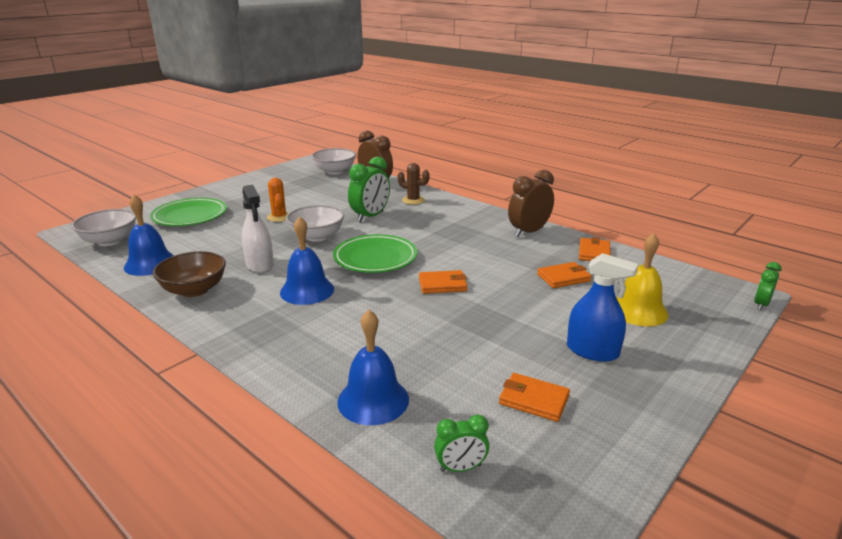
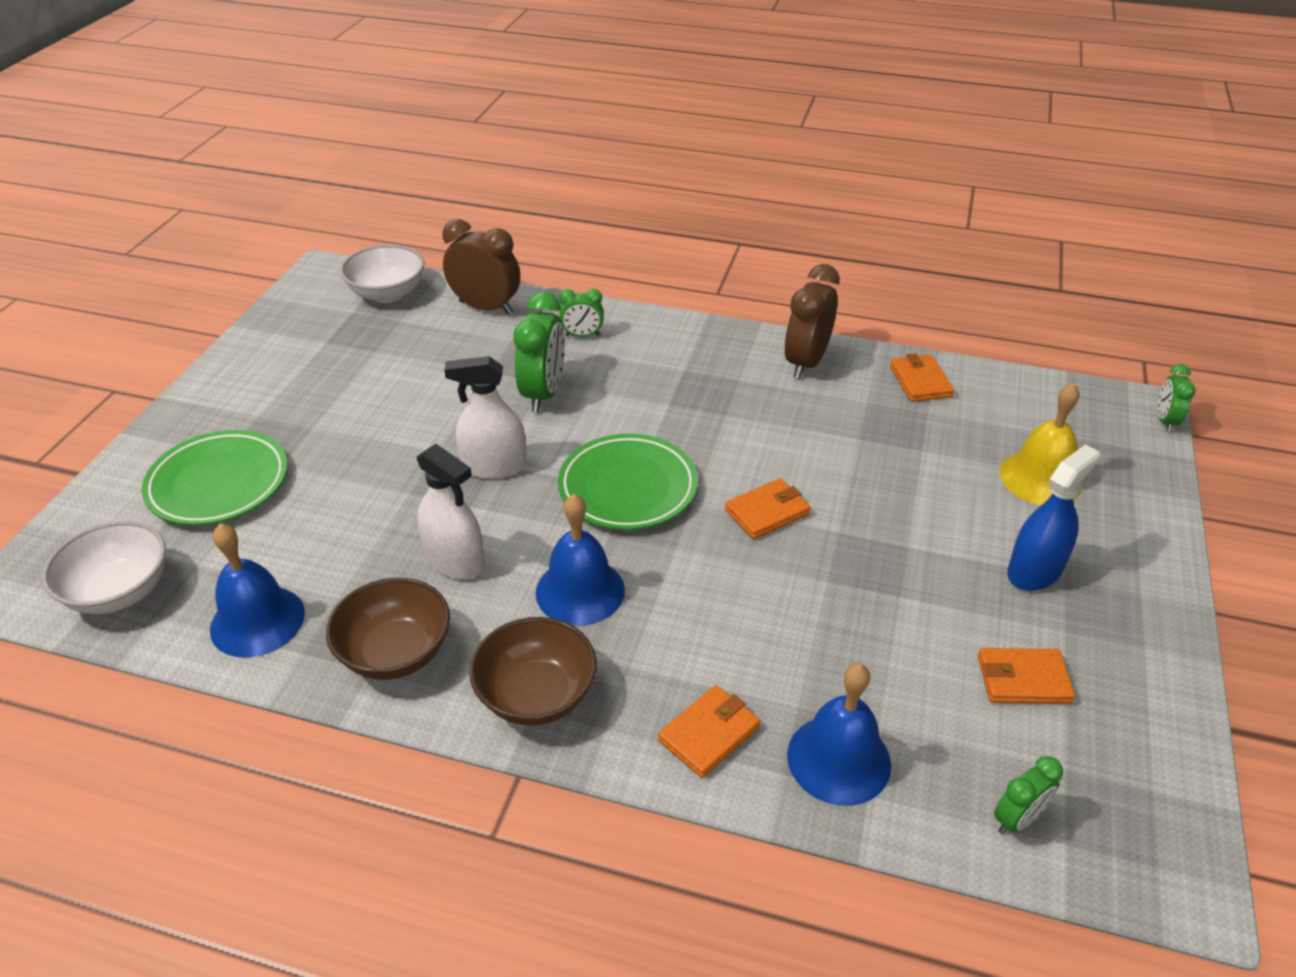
camera: 25 degrees left, 15 degrees up
(240, 324) = (536, 695): none -> brown bowl
(279, 217) = (388, 438): orange cactus -> none
(317, 236) = (494, 466): white bowl -> white spray bottle
(413, 200) = (582, 335): brown cactus -> green clock
(563, 278) = (914, 445): orange wallet -> orange wallet (709, 734)
(592, 351) = (1034, 571): blue spray bottle -> blue spray bottle turned 45 degrees counterclockwise

